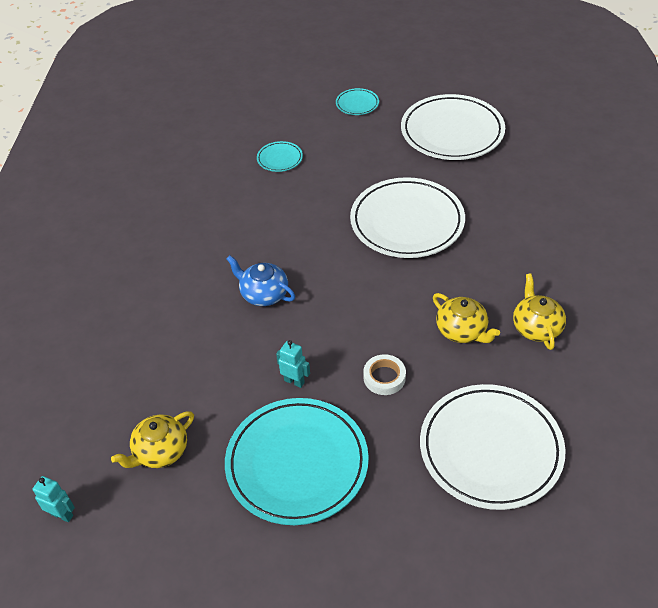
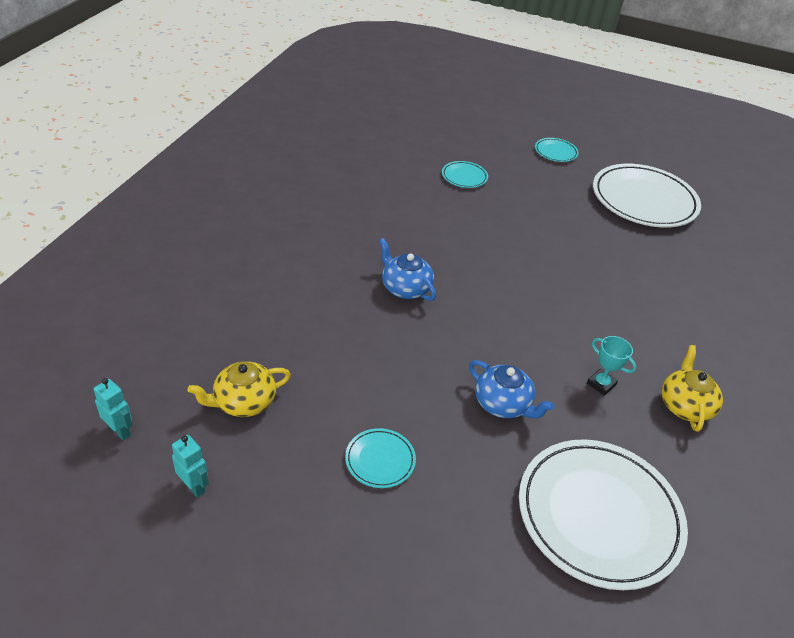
camera: 10 degrees right, 5 degrees down
(294, 381) = (406, 378): turquoise robot -> turquoise robot (194, 486)
(297, 463) = (380, 460): turquoise plate -> turquoise plate, size x0.44
(384, 377) = (503, 404): white tape -> blue teapot
(407, 222) = (573, 266): white plate -> none
(462, 331) = (601, 384): yellow teapot -> turquoise trophy

